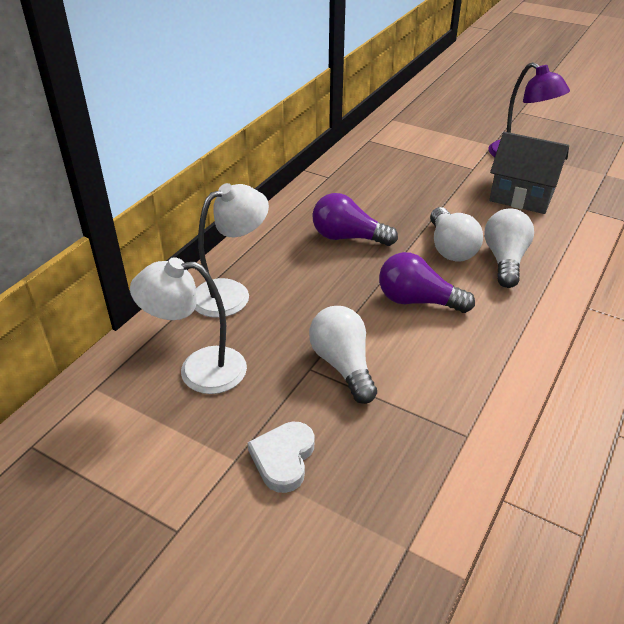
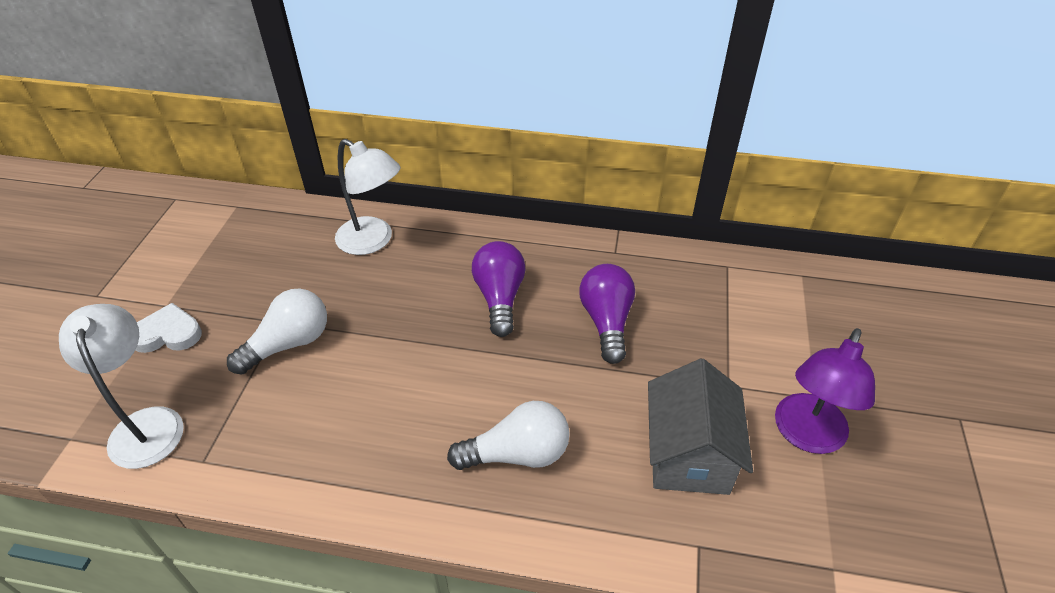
camera: 70 degrees right, 5 degrees up
(198, 370) = (265, 253): white lamp -> white lamp (146, 424)
(417, 301) = (405, 381): purple light bulb -> purple light bulb (606, 322)
(450, 248) = (519, 393): white light bulb -> none

